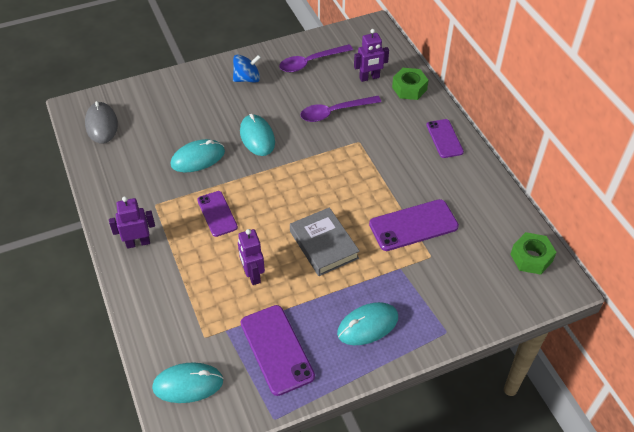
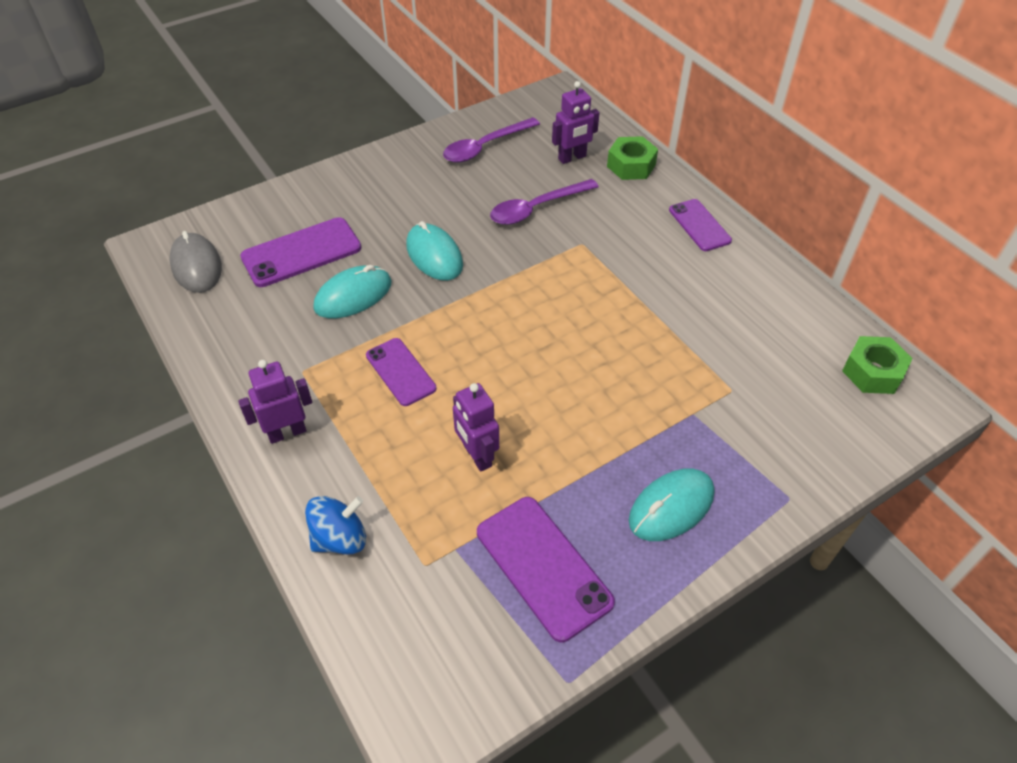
camera: 10 degrees left, 0 degrees up
(188, 384) = (415, 648): turquoise mouse -> none
(247, 79) = (400, 178): blue spinning top -> blue spinning top (340, 538)
(324, 245) = (572, 395): grey book -> none
(413, 225) = (693, 349): purple phone -> purple phone (301, 253)

